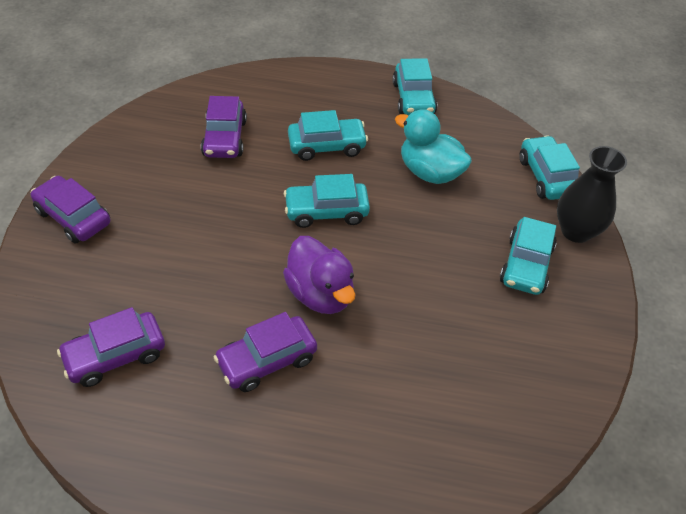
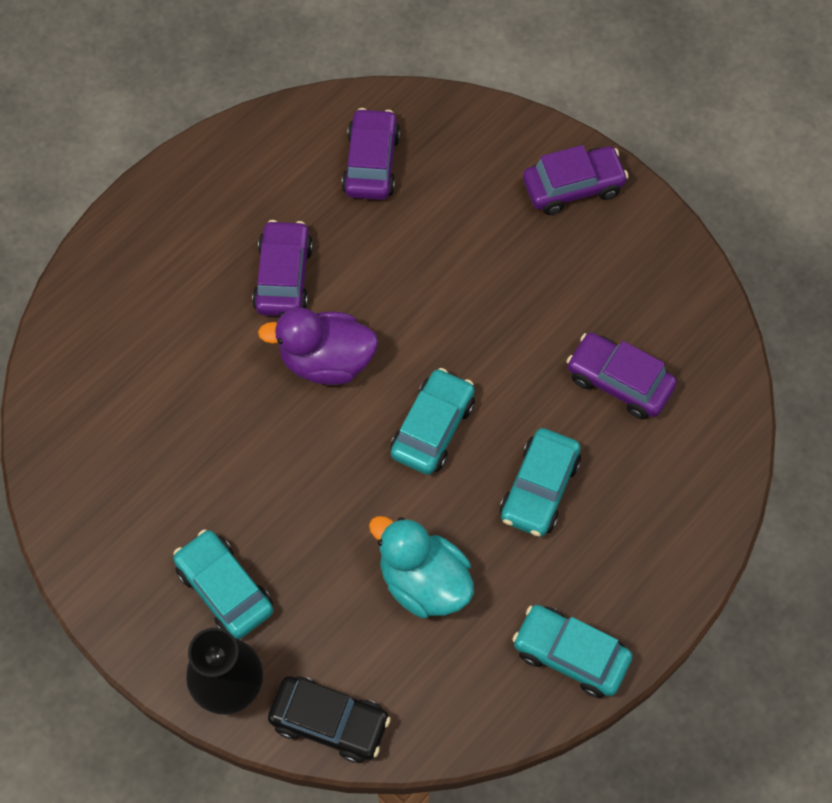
camera: 125 degrees right, 15 degrees up
(430, 172) = (423, 581): turquoise duck -> turquoise duck turned 120 degrees counterclockwise
(546, 176) = (329, 722): turquoise car -> black car

